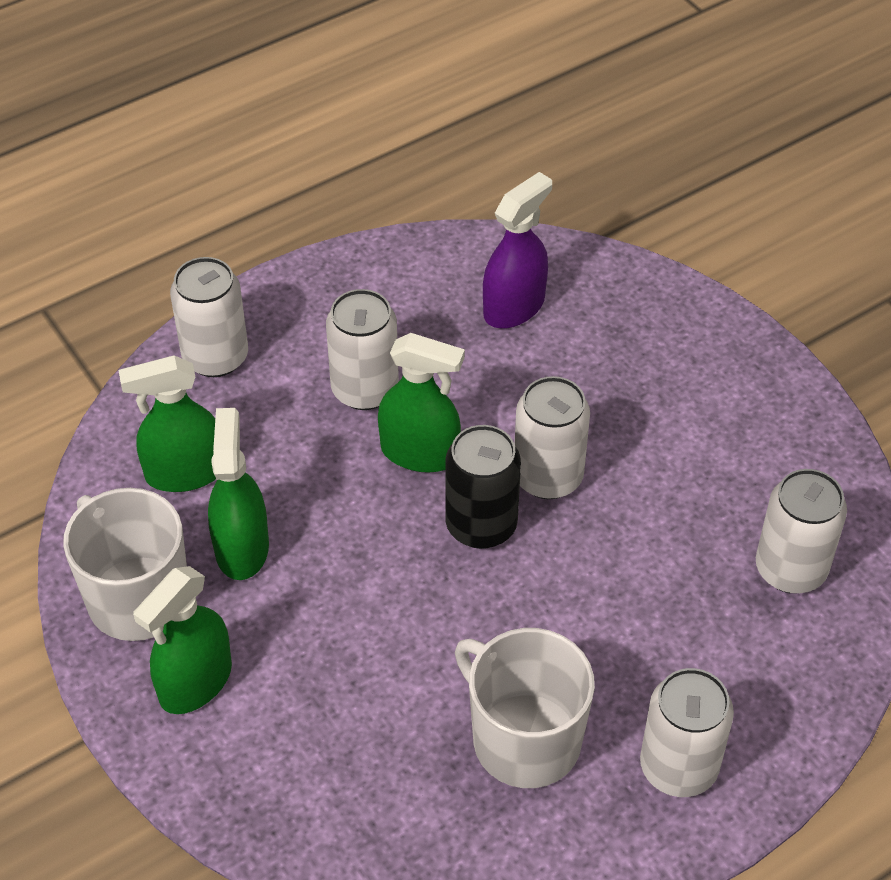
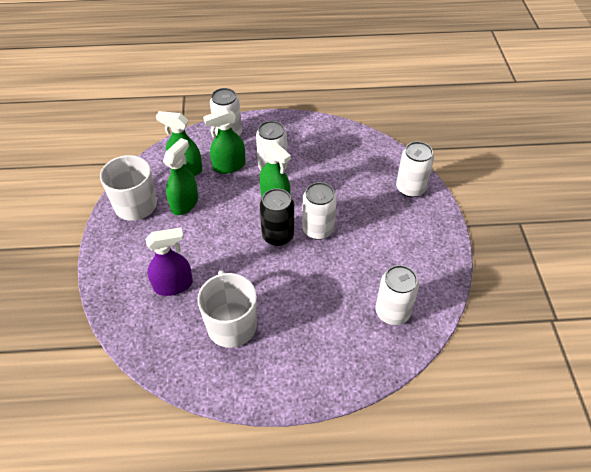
camera: 30 degrees right, 0 degrees up
(195, 682) = (131, 243): green spray bottle -> green spray bottle (229, 166)
(514, 307) = (353, 161): purple spray bottle -> purple spray bottle (173, 285)
(678, 767) = (284, 368): white can -> white can (410, 188)

